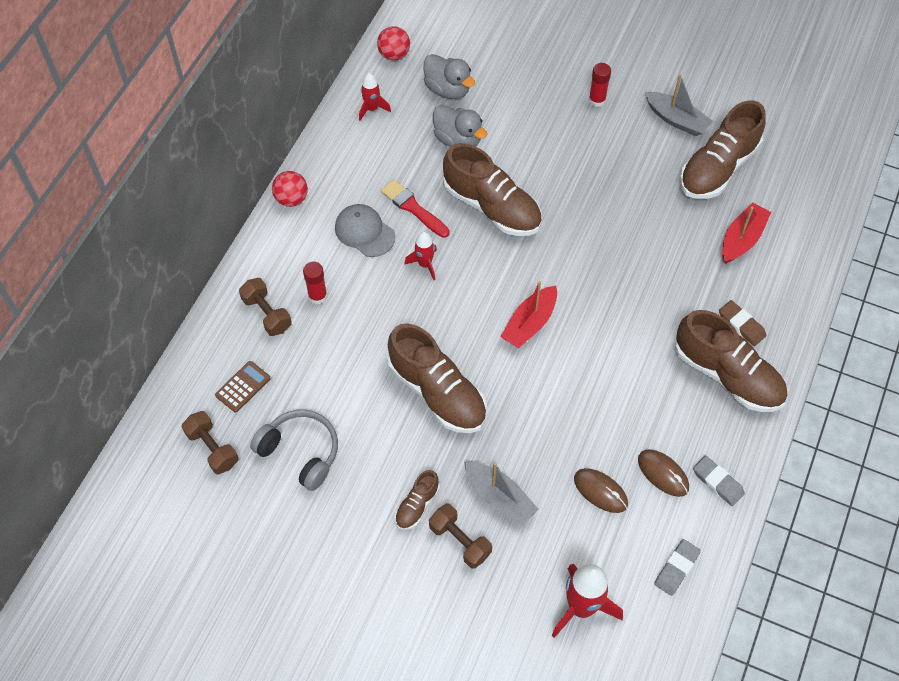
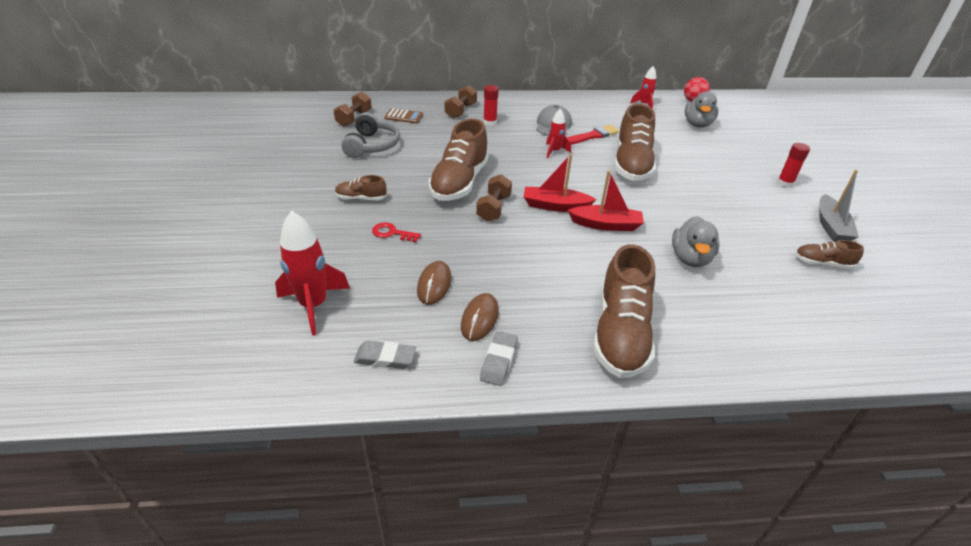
camera: 60 degrees right, 20 degrees down
(291, 199) = (547, 98): red ball -> none
(413, 208) = (592, 136): red brush -> red brush turned 45 degrees clockwise
(458, 140) = (665, 138): grey duck -> grey duck (690, 258)
(460, 541) = (342, 225): brown dumbbell -> brown dumbbell (493, 208)
(499, 497) = (392, 233): grey boat -> red key
(718, 168) = (822, 263): brown shoe -> brown shoe, size x0.48
(741, 325) = (684, 327): brown eraser -> none
(742, 239) = (773, 300): red boat -> red boat (606, 225)

